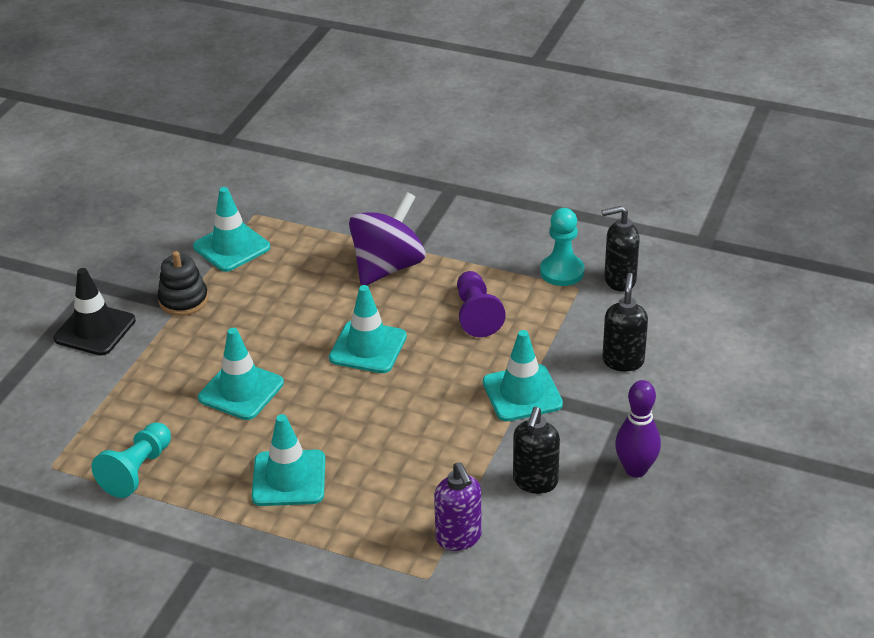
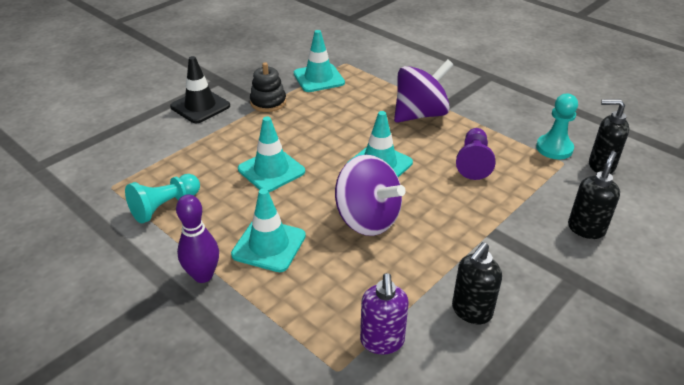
camera: 20 degrees right, 0 degrees up
(385, 417) = (367, 219): none -> purple spinning top
(522, 393) = (488, 231): turquoise traffic cone -> none
(635, 469) = (570, 328): purple bowling pin -> purple bowling pin (203, 275)

